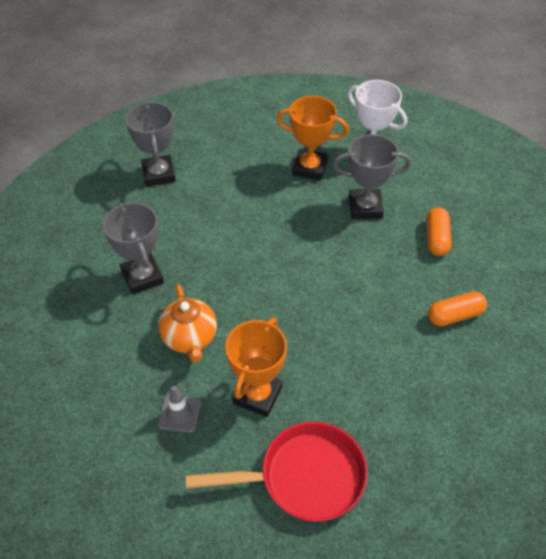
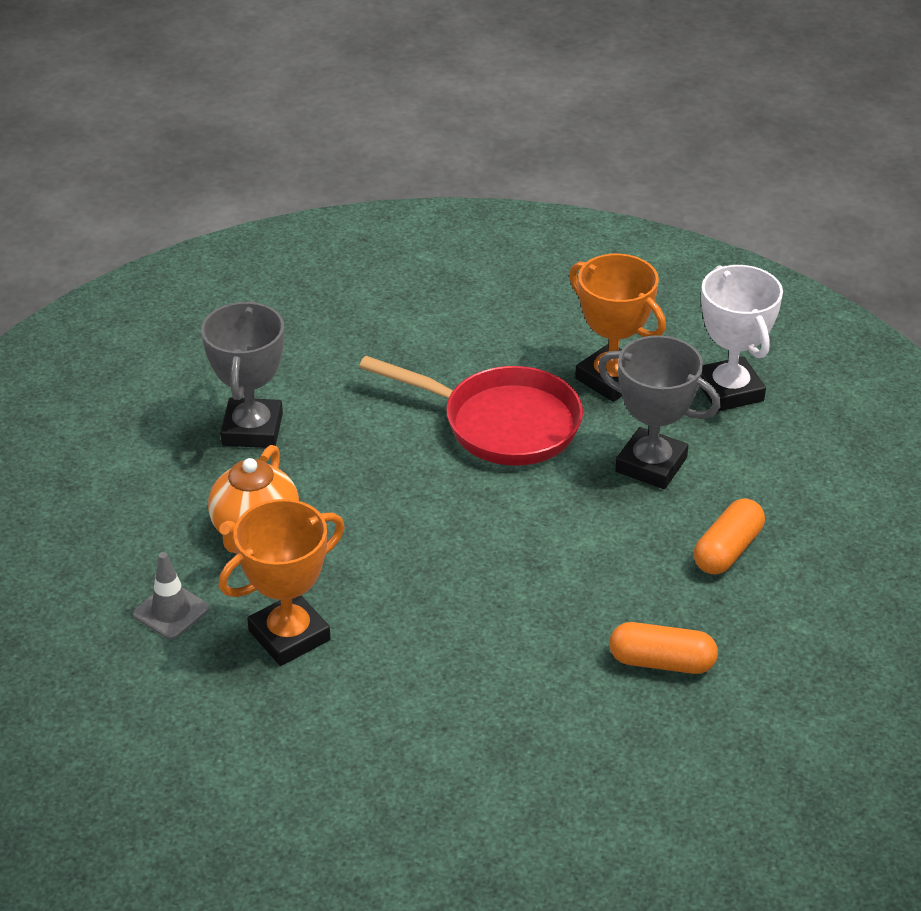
camera: 30 degrees right, 10 degrees down
(159, 174) = (379, 306): grey trophy -> none
(304, 477) = (270, 756): red pan -> red pan (501, 423)

